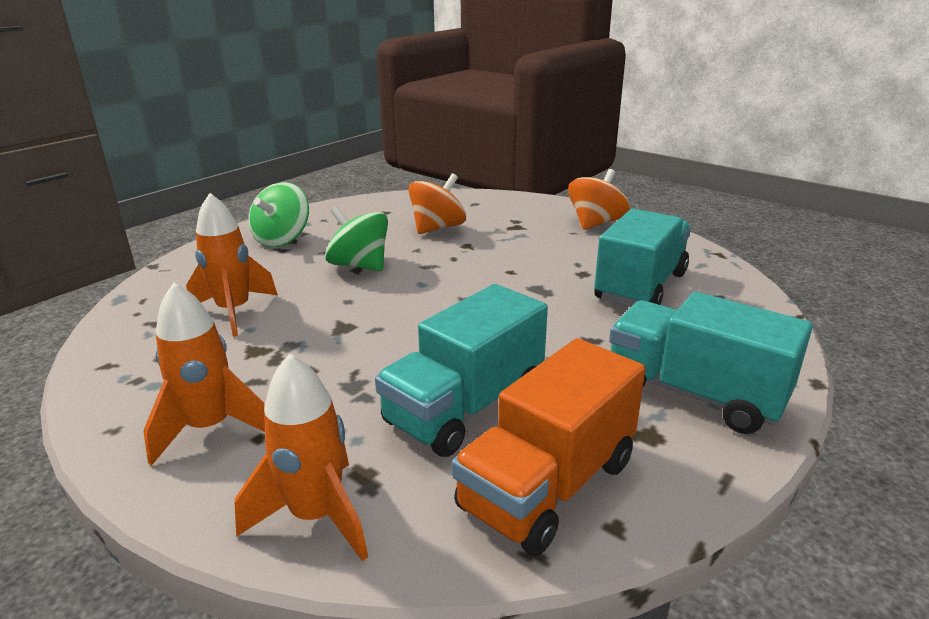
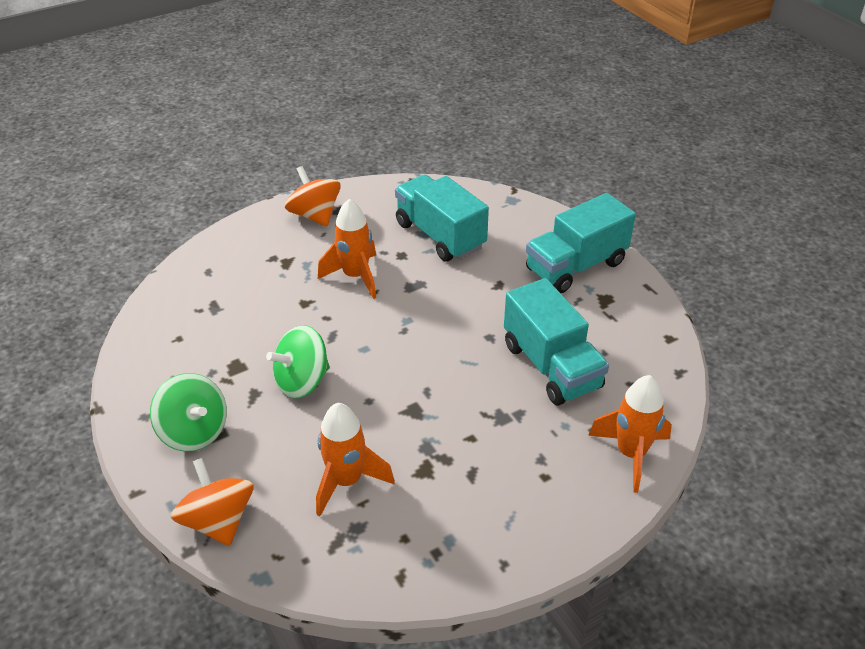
camera: 70 degrees left, 15 degrees up
(210, 428) = (525, 503): orange rocket -> orange rocket (355, 276)
(437, 228) = (252, 311): orange spinning top -> orange spinning top (218, 520)
(548, 485) = (634, 352): orange truck -> none

